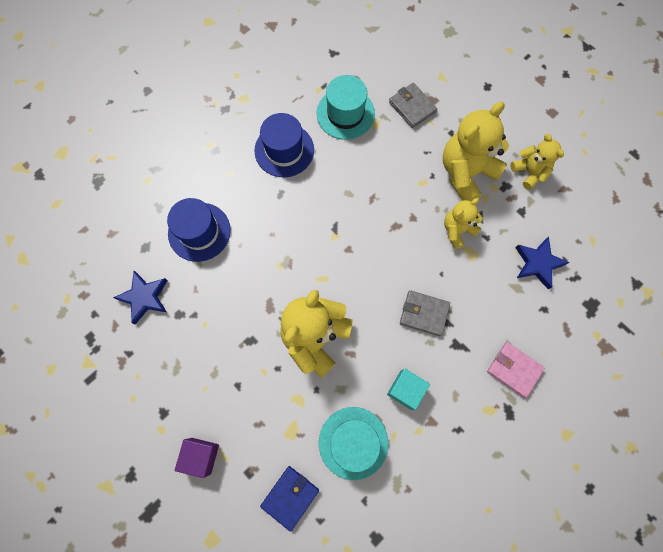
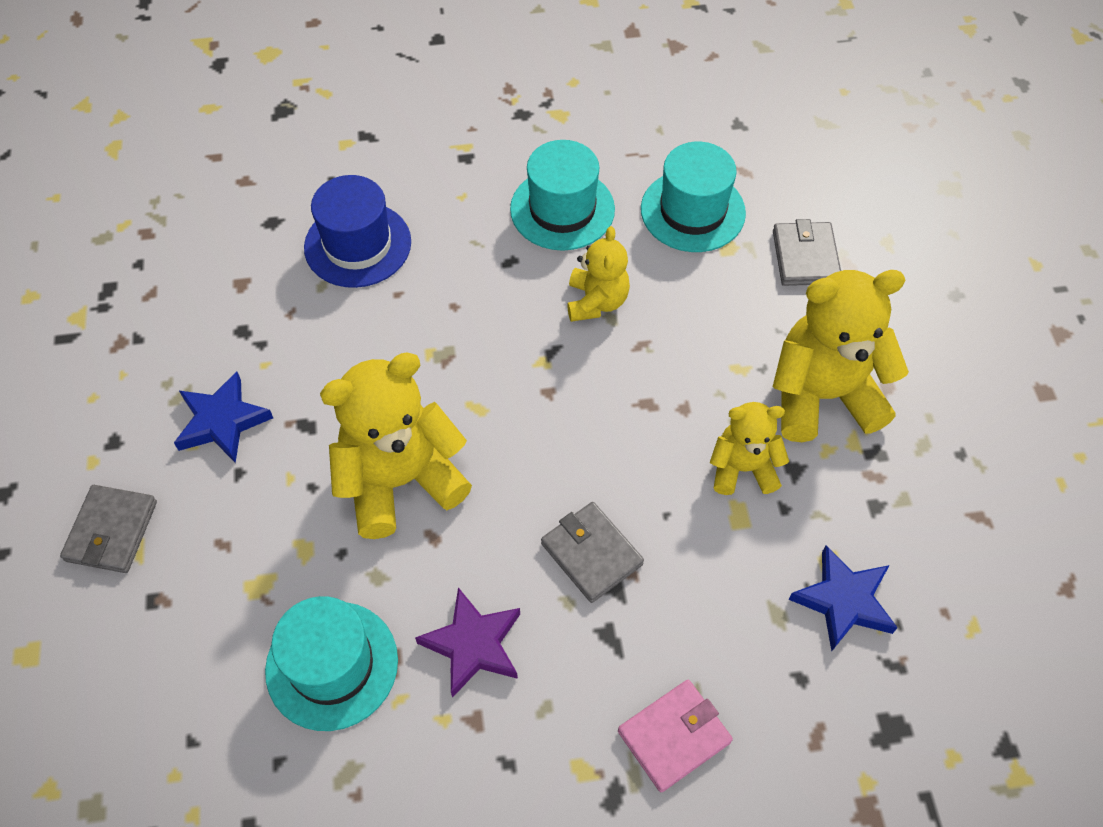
camera: 35 degrees right, 15 degrees down
(144, 297) = (217, 283): blue star -> blue star (222, 421)
(201, 455) = (112, 531): purple cube -> grey wallet
(284, 150) = (562, 209): blue hat -> turquoise hat
(290, 497) = (179, 675): blue wallet -> none
(406, 390) = (473, 645): turquoise cube -> purple star
(514, 370) = (674, 736): pink wallet -> pink wallet turned 75 degrees clockwise
(529, 172) = (935, 456): yellow teddy bear -> yellow teddy bear (596, 301)

